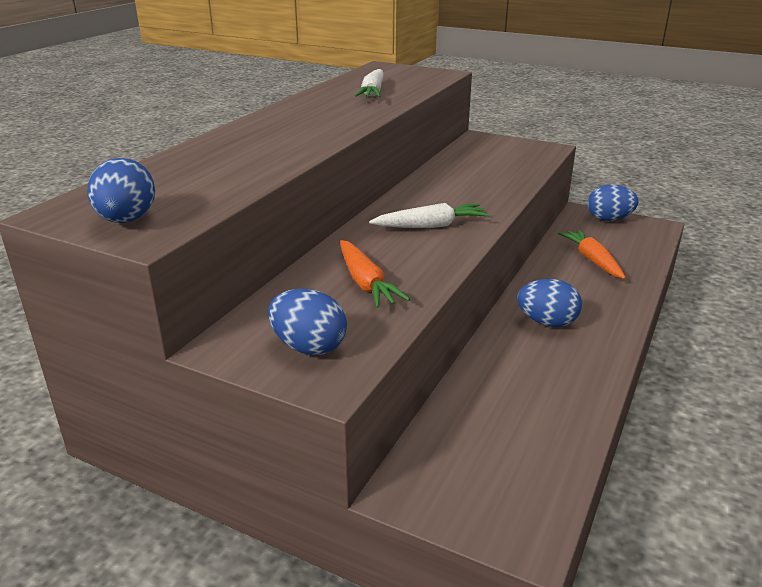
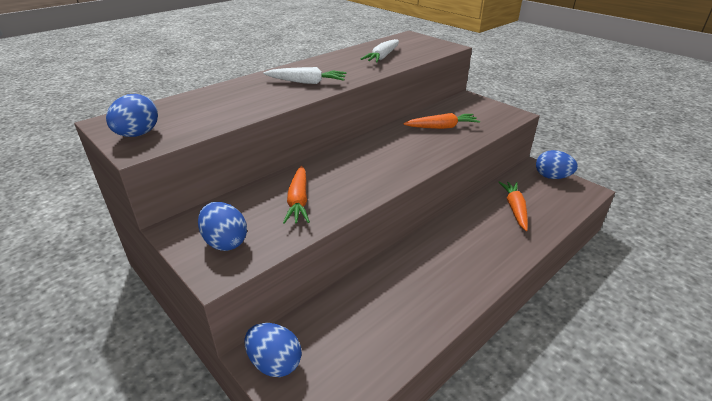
camera: 20 degrees right, 5 degrees up
(431, 226) = (377, 164): white carrot -> white carrot (307, 82)
(475, 174) = (442, 127): none -> orange carrot
(547, 322) = (445, 252): blue egg -> blue egg (275, 363)

